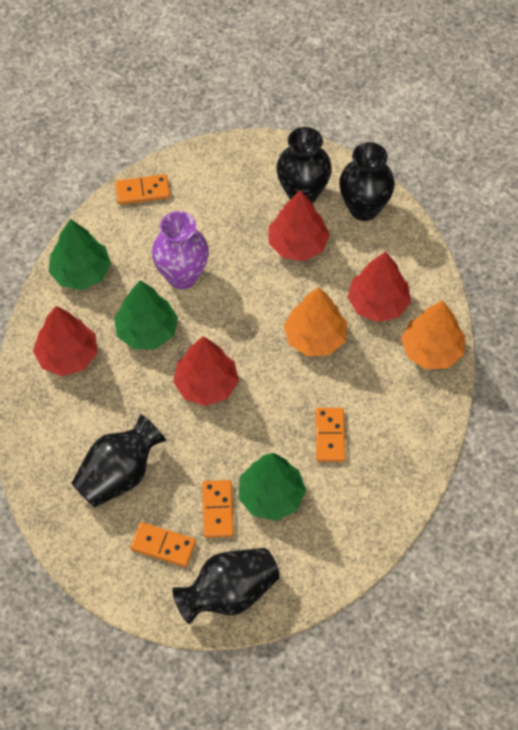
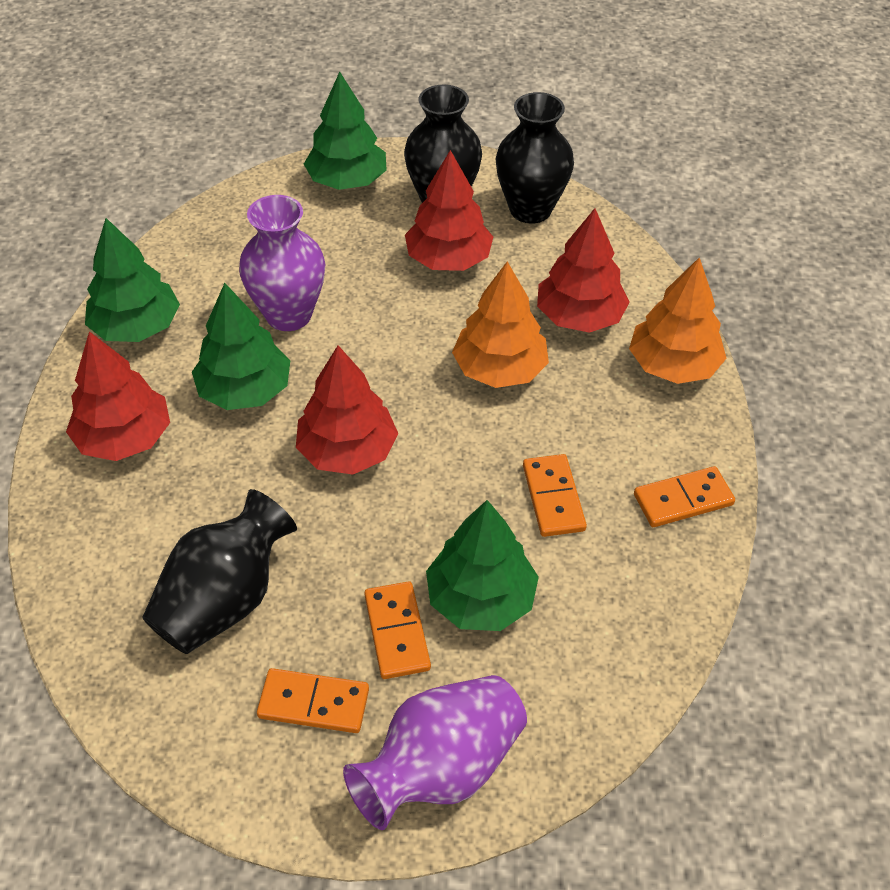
camera: 10 degrees left, 10 degrees down
(142, 191) = (217, 221): orange domino -> orange domino (683, 499)
(229, 593) = (441, 768): black vase -> purple vase
(238, 166) = (347, 181): none -> green tree

